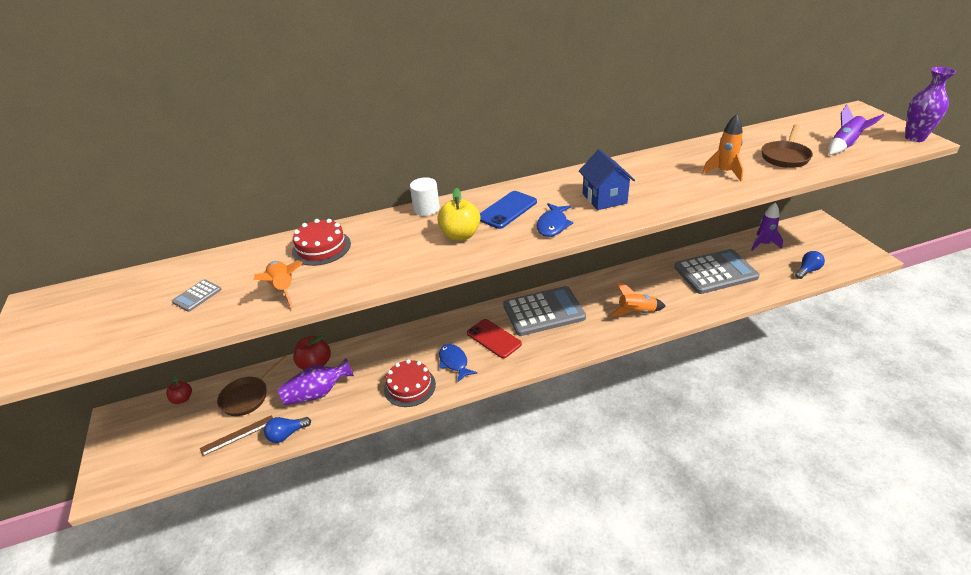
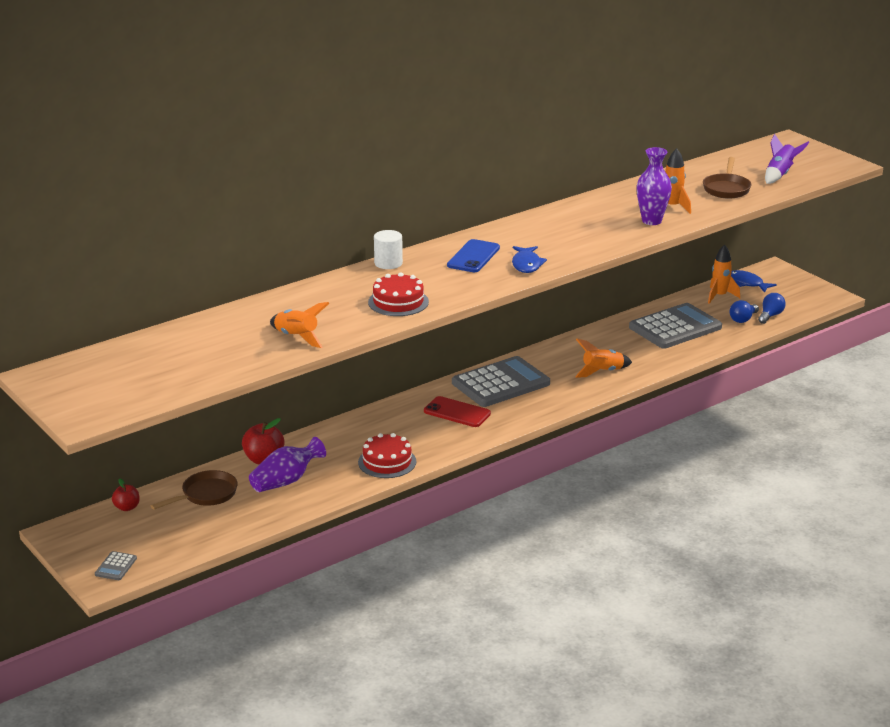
camera: 20 degrees left, 10 degrees down
(197, 296) = (211, 351): grey calculator -> grey calculator (116, 566)
(238, 435) = (221, 524): brown ruler -> none
(248, 397) = (206, 495): brown pan -> brown pan turned 150 degrees counterclockwise
(287, 434) = (277, 515): blue light bulb -> blue light bulb (743, 319)
(321, 248) = (304, 304): red cake -> red cake (398, 302)
(454, 362) = (424, 437): blue fish -> blue fish (747, 283)
(460, 235) = (440, 281): yellow apple -> none
(604, 198) = (565, 239): blue house -> none
(763, 244) = (719, 296): purple rocket -> orange rocket
(914, 138) = (843, 163): purple vase -> purple vase (651, 221)

